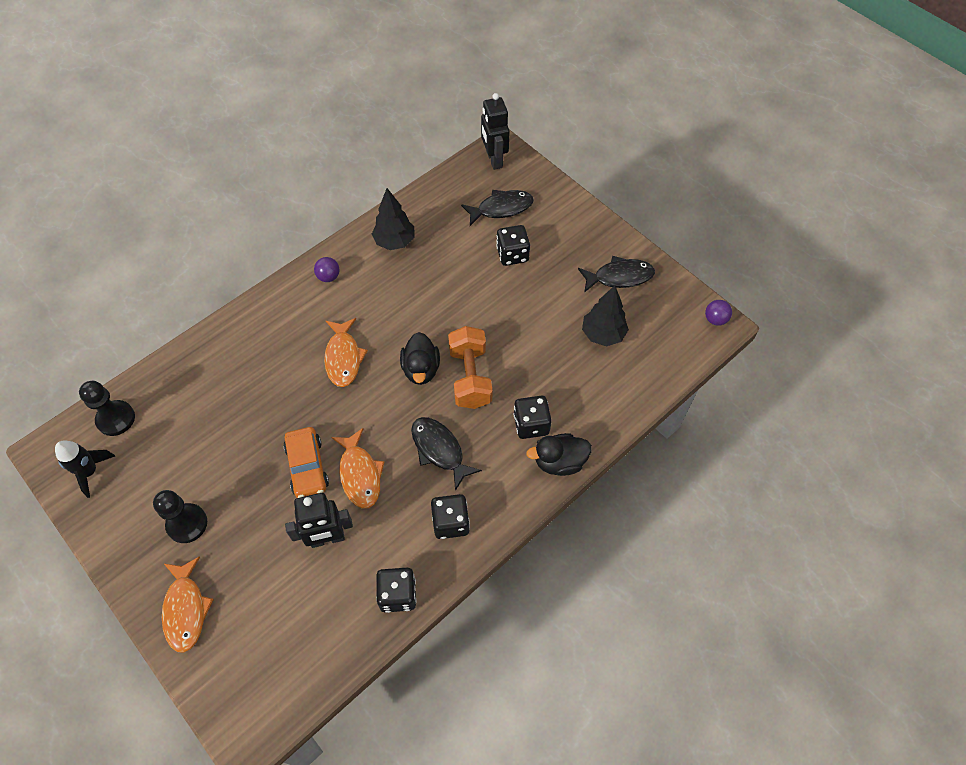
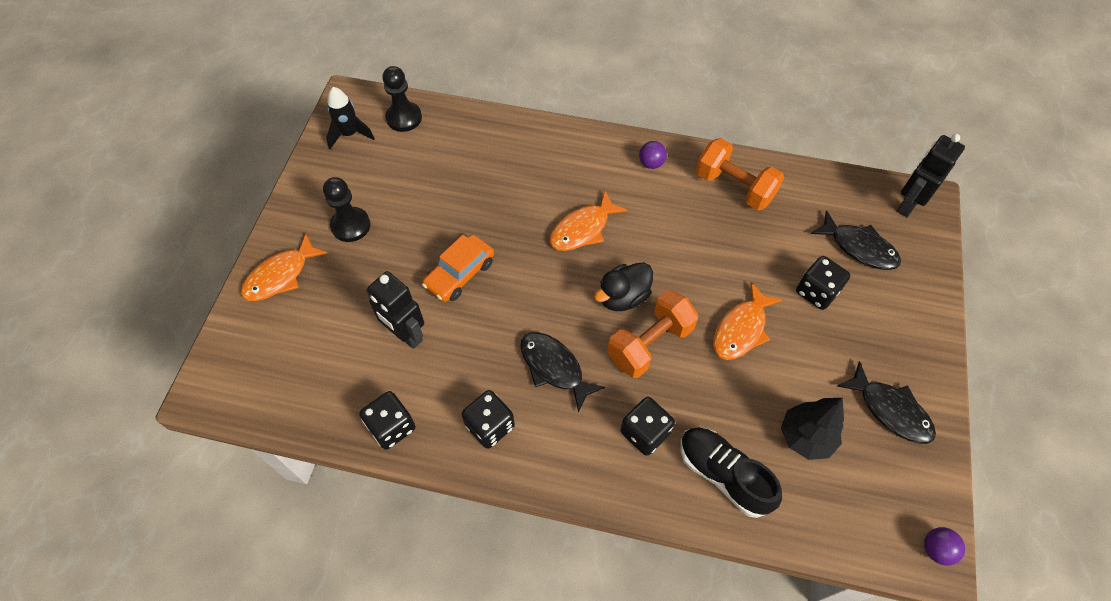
camera: 55 degrees right, 0 degrees up
(360, 474) = (482, 318): orange fish -> orange fish (741, 329)
(395, 242) = (734, 187): black tree -> orange dumbbell
(439, 450) = (554, 368): black fish -> black fish turned 60 degrees counterclockwise
(559, 462) = (625, 486): black duck -> none
(593, 398) = (723, 474): none -> black shoe

